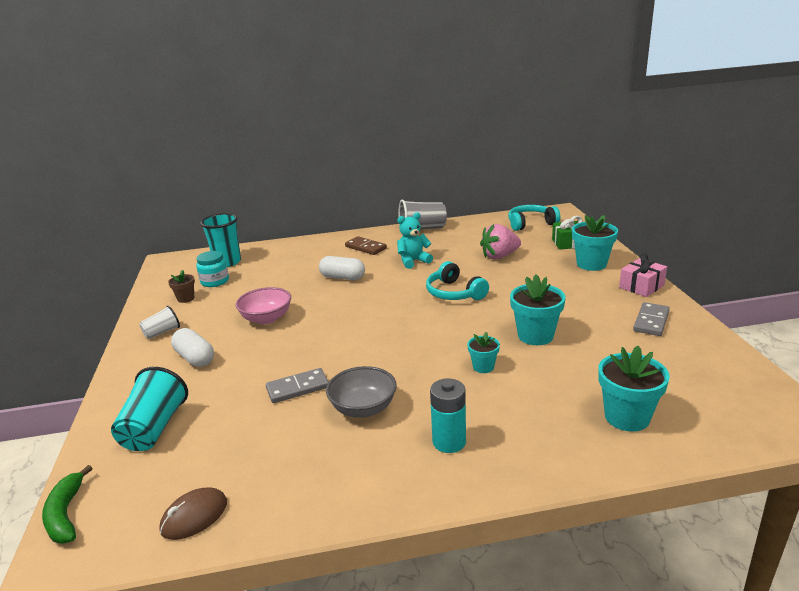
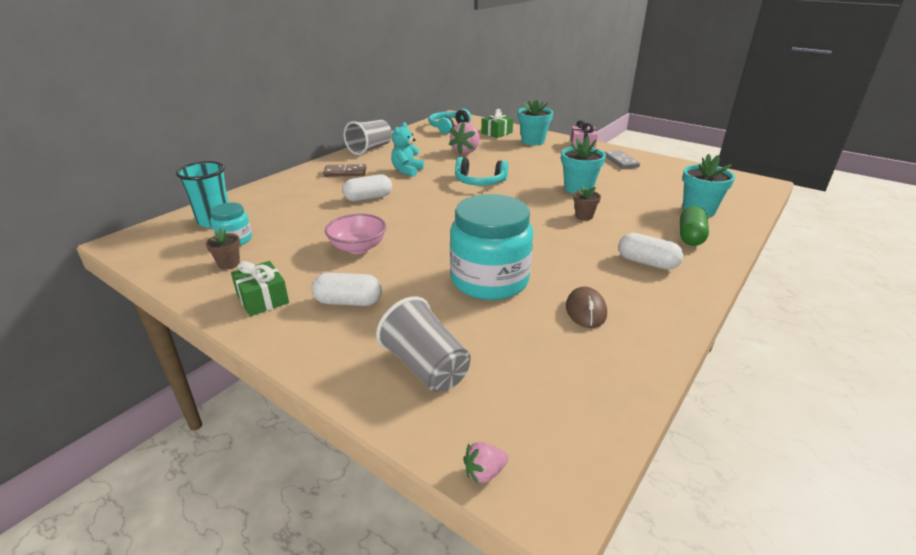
camera: 45 degrees left, 5 degrees up
(66, 514) = (484, 472): green banana -> pink strawberry
(154, 428) = (426, 367): turquoise cup -> grey cup
(162, 332) = (263, 299): white cup -> green gift
(194, 516) = (591, 396): brown mouse -> brown mouse (585, 310)
(298, 388) = (489, 280): grey domino -> turquoise jar
(363, 408) = (561, 270): grey bowl -> none
(449, 442) = (647, 263): turquoise battery -> white capsule
(483, 367) = (584, 216): turquoise flower pot -> brown flower pot
(551, 440) = (690, 237): none -> green capsule

